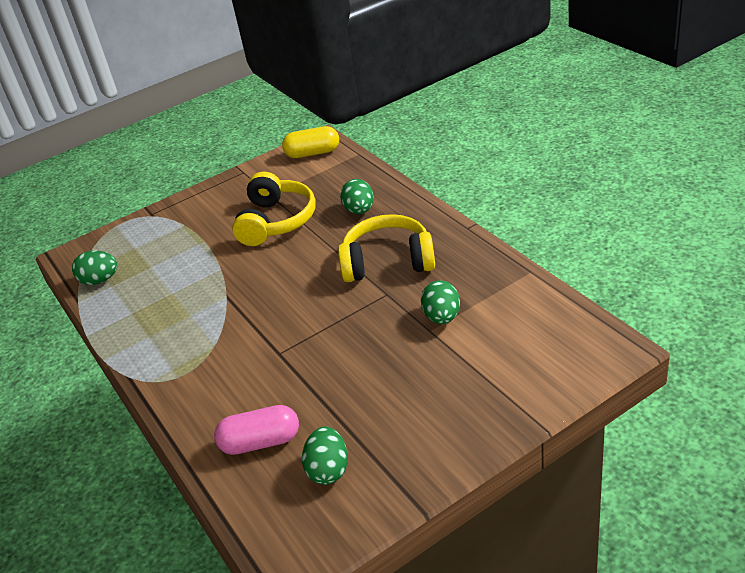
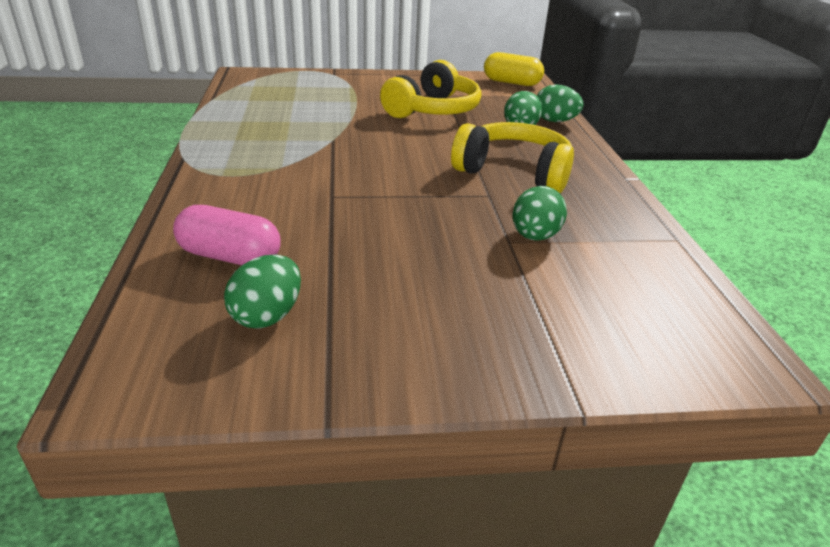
camera: 20 degrees right, 5 degrees down
(100, 280) = (245, 94): green egg -> green egg (555, 121)

